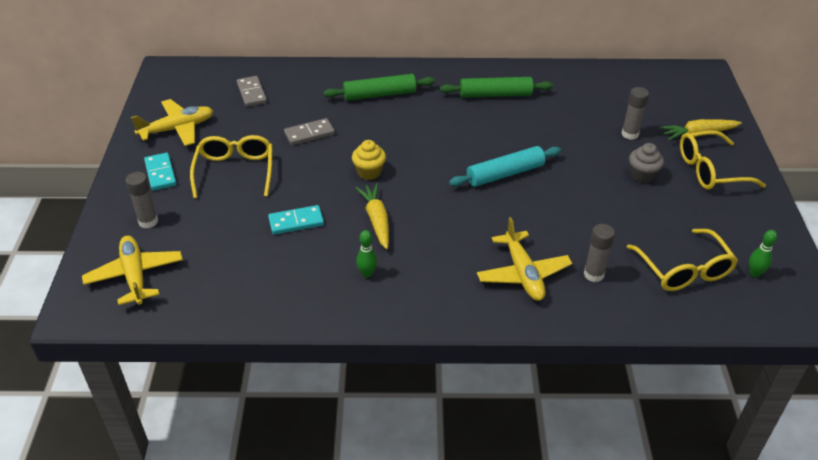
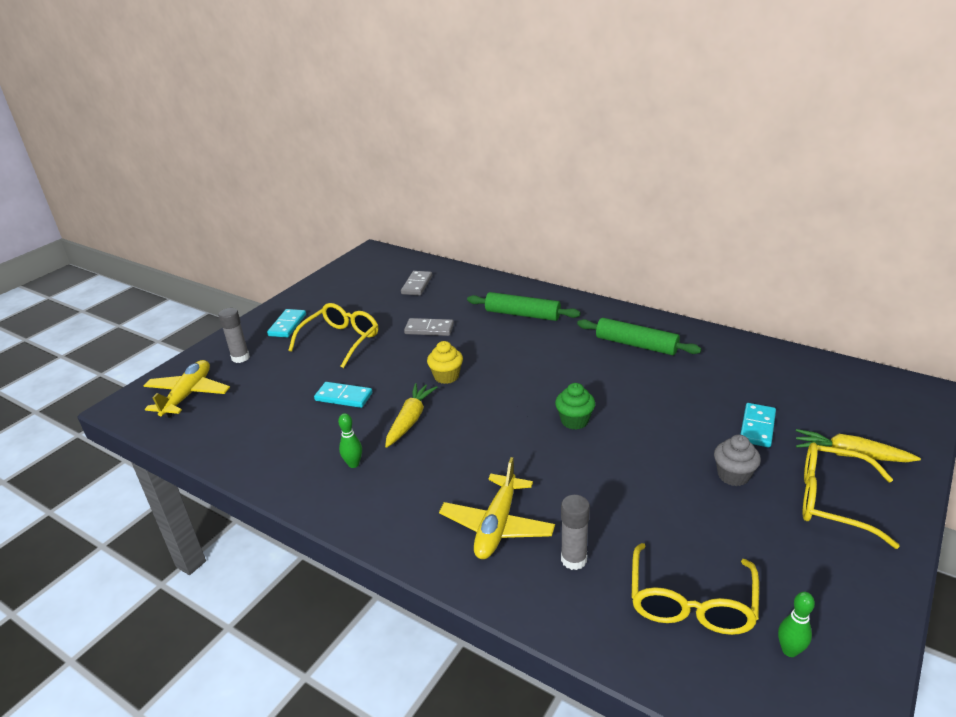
camera: 35 degrees right, 10 degrees down
(177, 129) = (334, 296): yellow plane -> none
(505, 174) = (574, 421): turquoise rolling pin -> green cupcake
(630, 134) = (757, 427): grey glue stick -> turquoise domino

